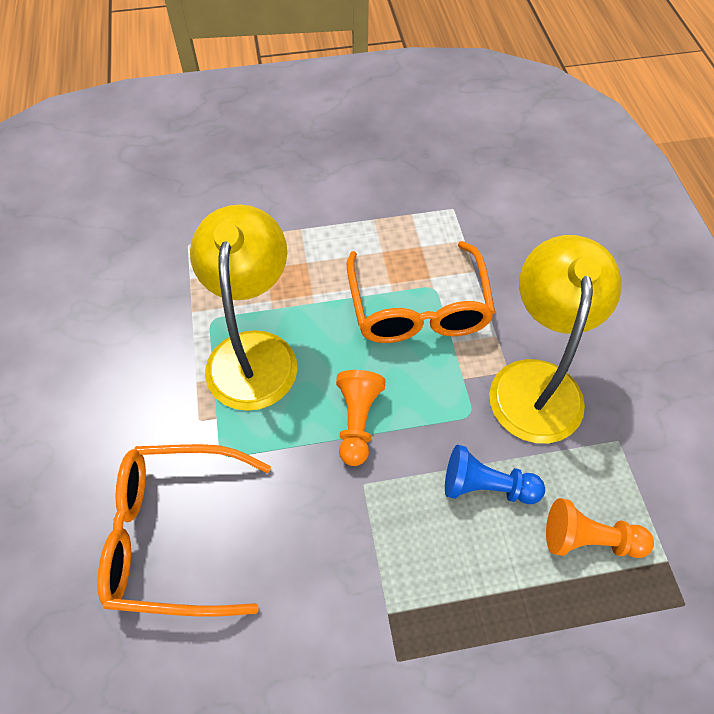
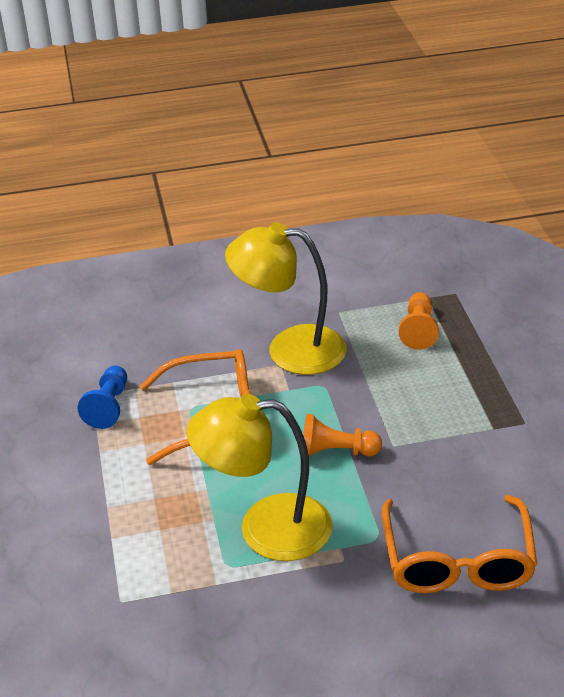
camera: 90 degrees left, 20 degrees down
(486, 486) = (385, 378): blue pawn -> blue pawn (108, 407)

